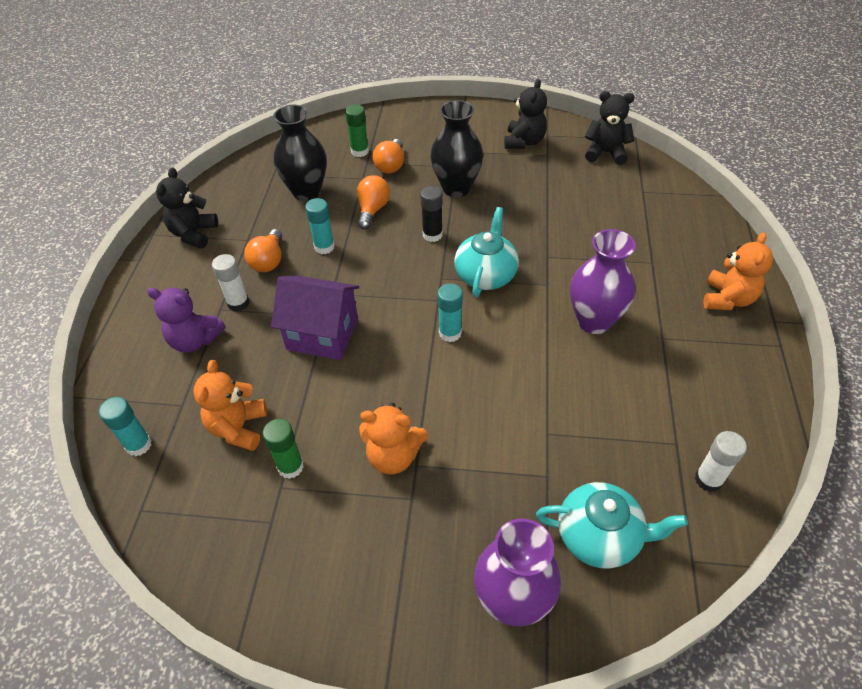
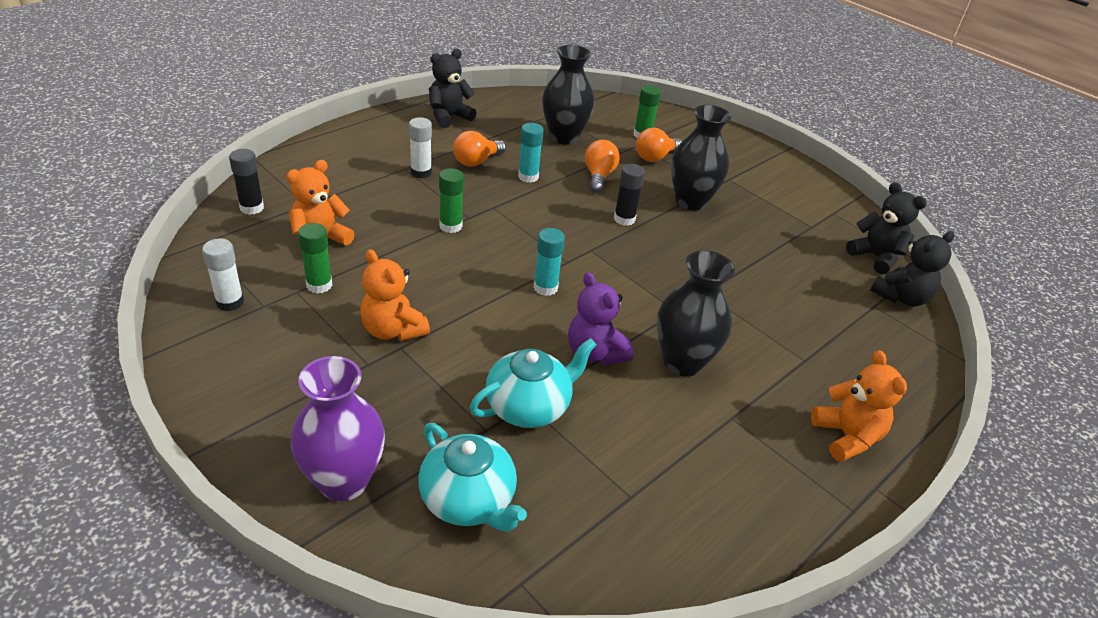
camera: 35 degrees right, 10 degrees down
(139, 445) = (252, 208): turquoise glue stick -> black glue stick
(195, 340) = (364, 175): purple teddy bear -> purple teddy bear (595, 353)
(322, 334) = (450, 226): purple house -> green glue stick
(373, 210) = (599, 176): orange light bulb -> orange light bulb turned 45 degrees counterclockwise
(486, 275) = (631, 271): turquoise teapot -> turquoise teapot (529, 406)
(524, 142) = (801, 205): black teddy bear -> black teddy bear (901, 297)
(594, 321) = (682, 362): purple vase -> black vase
(708, 479) = (622, 543): white glue stick -> white glue stick (230, 302)
(727, 299) = (846, 437): orange teddy bear -> orange teddy bear turned 75 degrees counterclockwise

